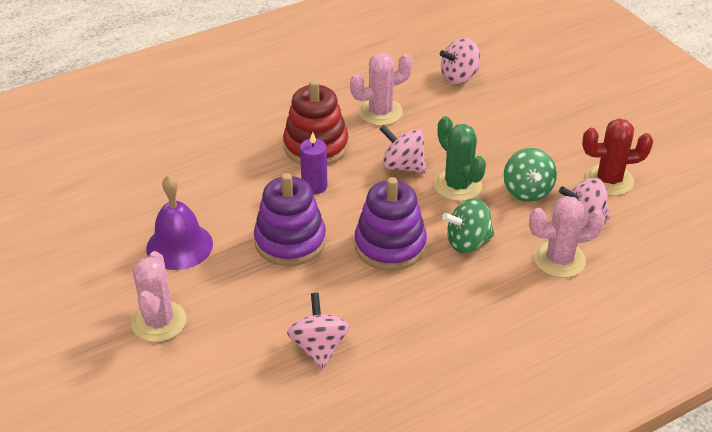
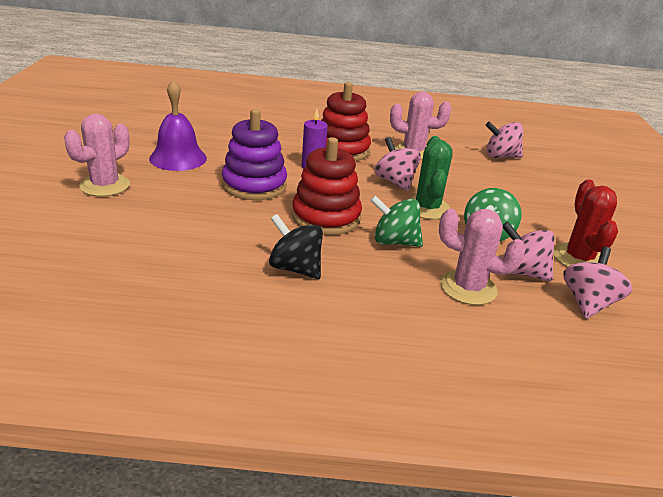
camera: 30 degrees right, 10 degrees down
(319, 347) = (187, 247): pink spinning top -> pink spinning top (588, 303)
(390, 245) = (326, 217): purple stacking toy -> red stacking toy
(423, 316) = (295, 268): none -> black spinning top
(609, 180) = (578, 258): red cactus -> red cactus turned 60 degrees clockwise

